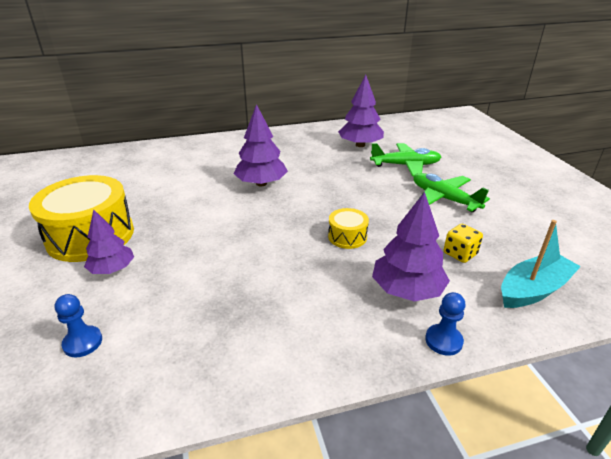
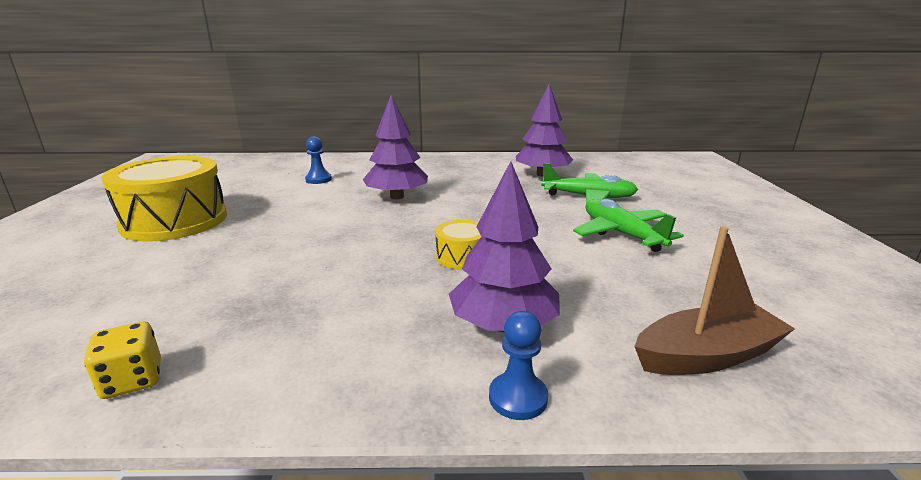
camera: 15 degrees right, 10 degrees down
(83, 342) = (64, 315): blue pawn -> blue pawn (318, 179)
(112, 269) = (166, 252): purple tree -> none
(460, 254) = (609, 295): yellow dice -> yellow dice (132, 380)
(533, 290) = (706, 356): turquoise boat -> brown boat

